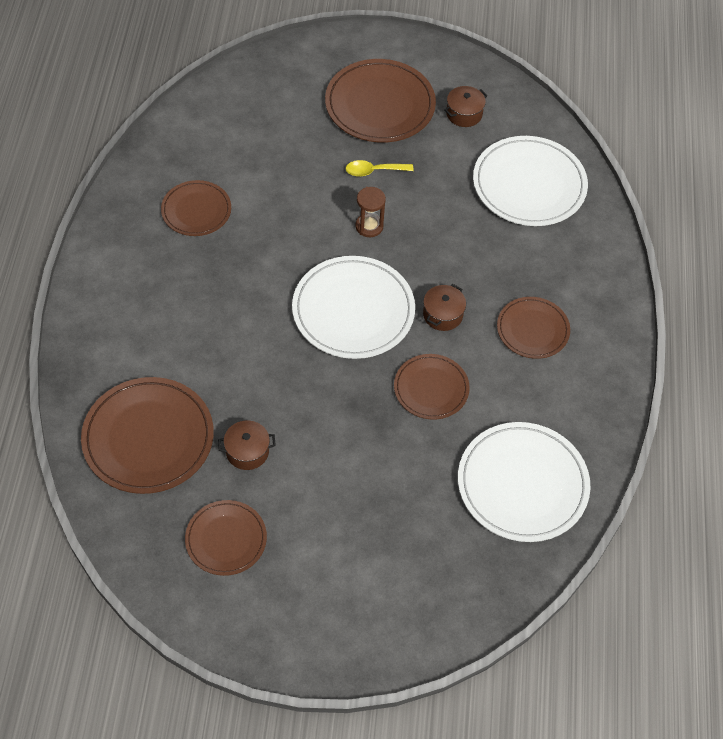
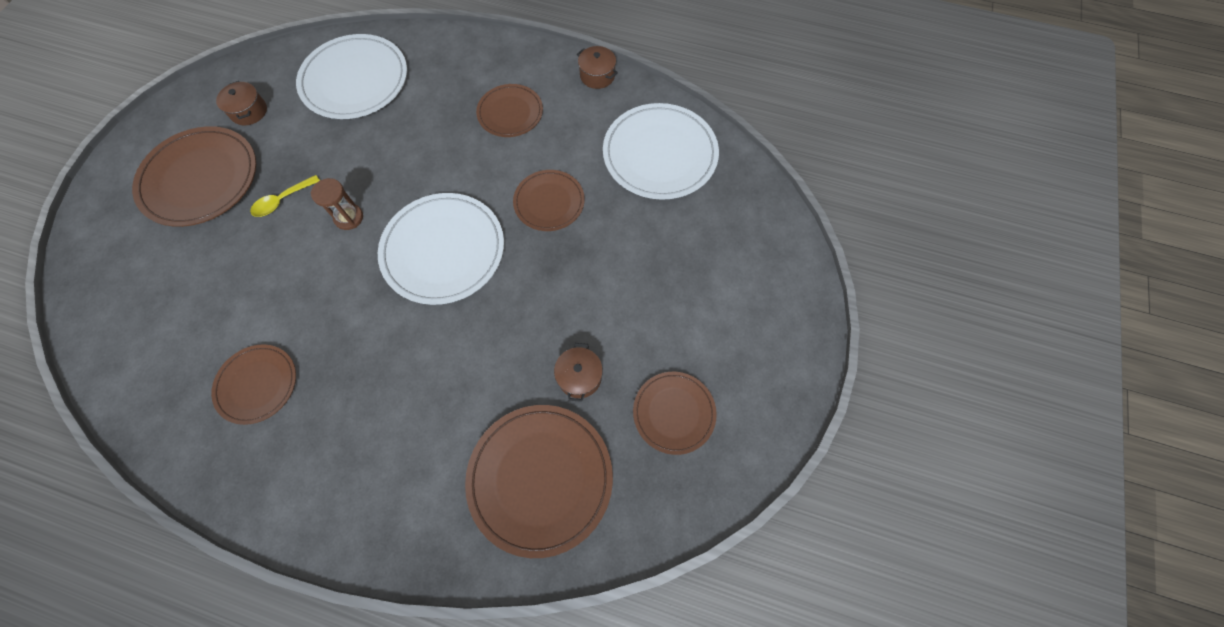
camera: 75 degrees left, 10 degrees up
(374, 171) = (282, 200): yellow spoon -> yellow spoon turned 45 degrees clockwise
(442, 315) = (473, 177): brown pot -> brown pot (597, 76)

